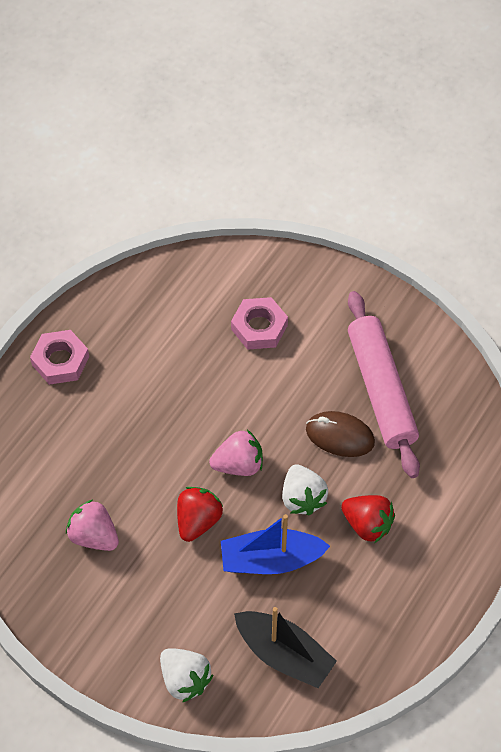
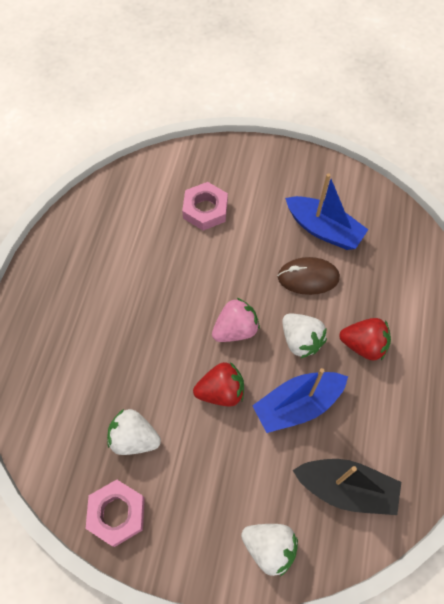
camera: 20 degrees left, 5 degrees up
(60, 361) = (47, 289): pink nut -> pink nut (117, 513)
(94, 536) = (134, 438): pink strawberry -> white strawberry
(198, 521) = (221, 391): red strawberry -> red strawberry turned 75 degrees clockwise
(380, 390) = (323, 229): pink rolling pin -> blue boat

